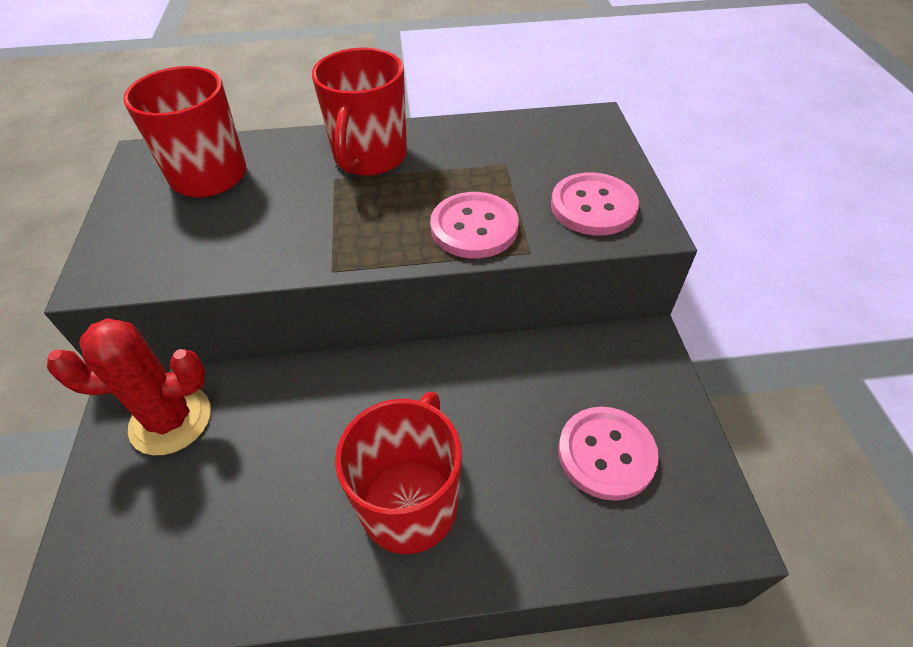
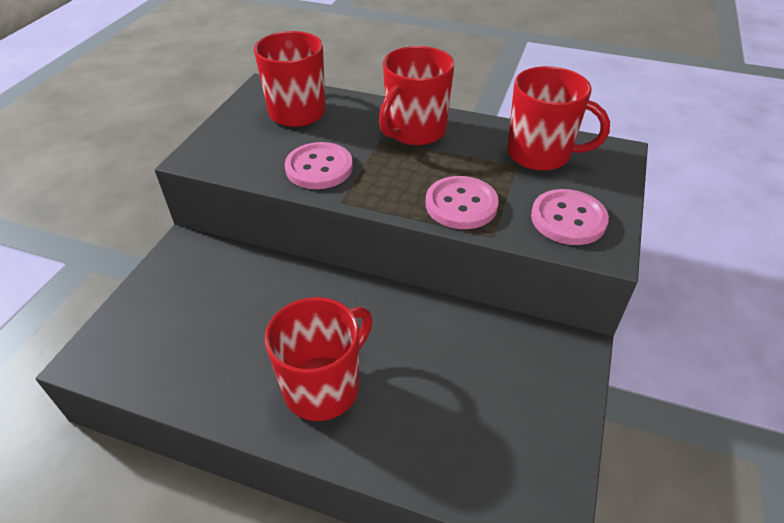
camera: 25 degrees right, 5 degrees down
(171, 420) = (201, 270): red cactus -> none
(522, 144) = (540, 154): none -> red mug
(606, 454) = (489, 416): pink button -> pink button (319, 168)

